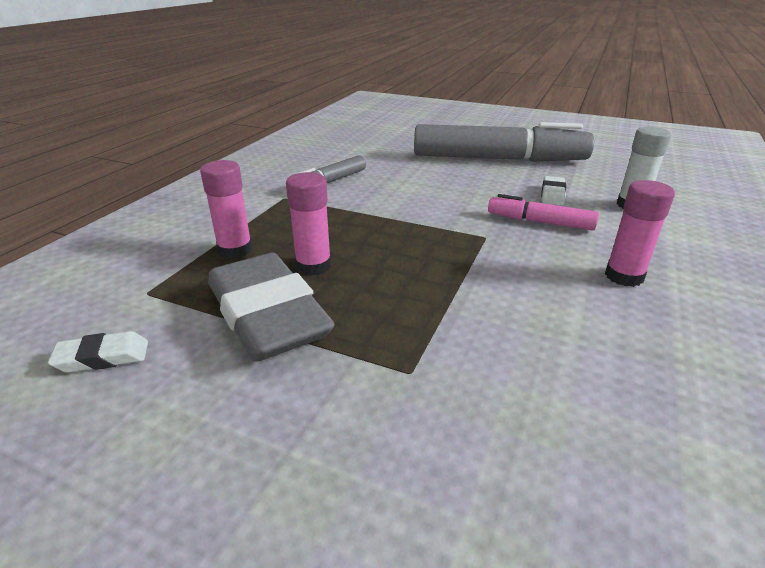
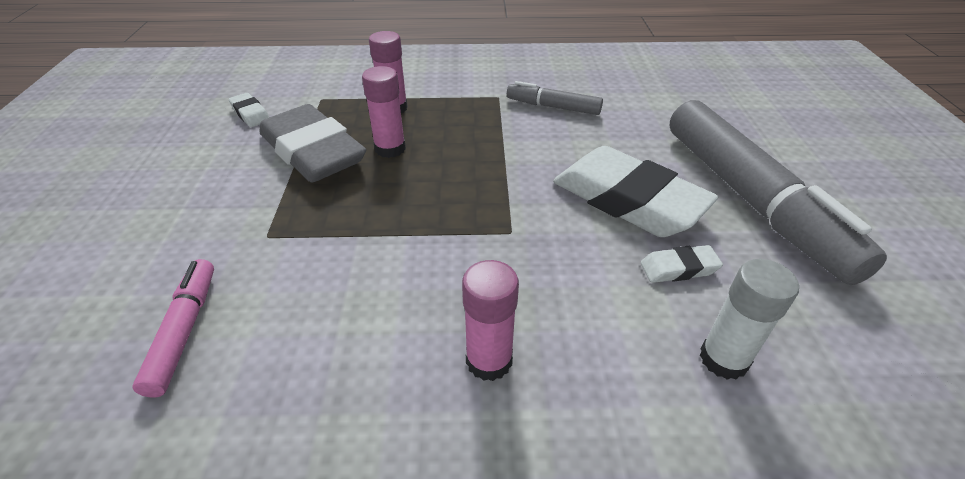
camera: 65 degrees right, 10 degrees up
(267, 315) = (313, 152): grey eraser -> grey eraser turned 75 degrees counterclockwise
(475, 189) = (628, 200): none -> white eraser
(540, 222) = (582, 268): pink marker -> pink marker (184, 331)

